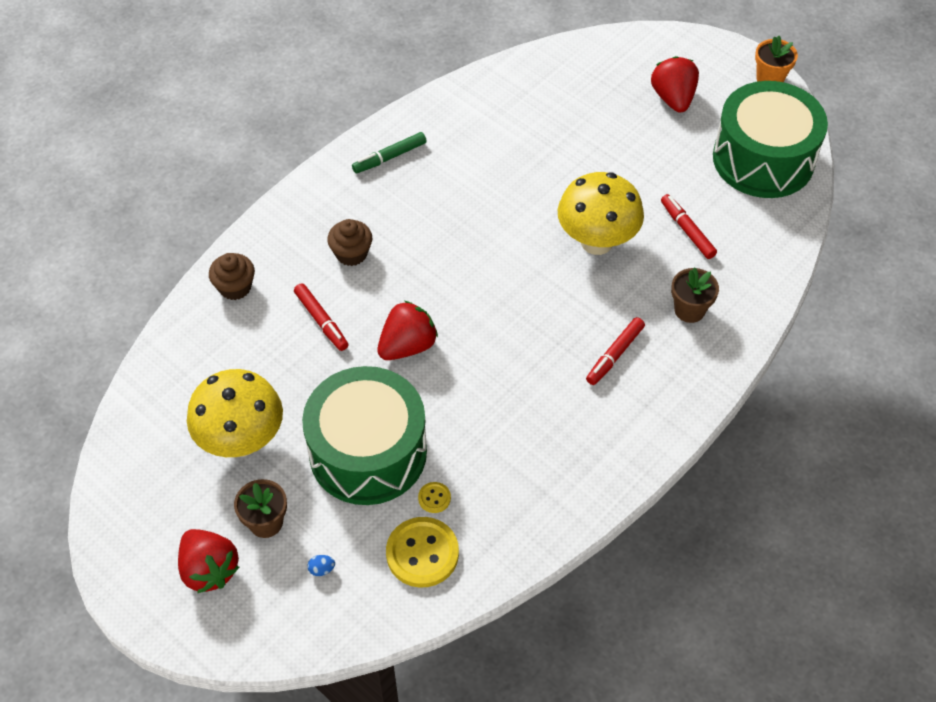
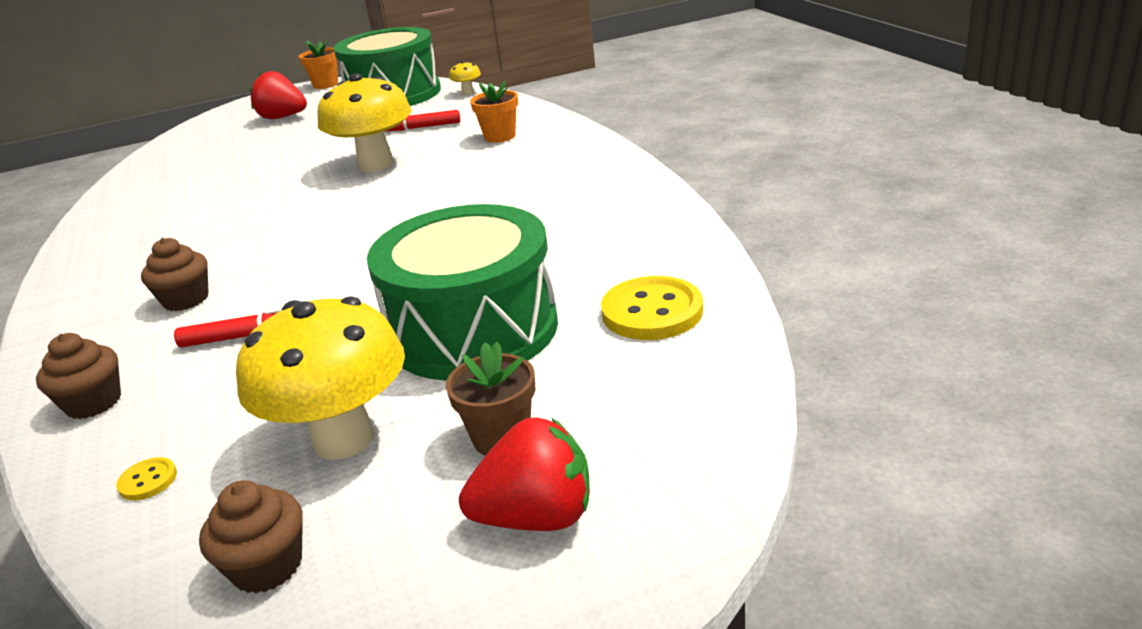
camera: 60 degrees left, 25 degrees down
(144, 464) = (267, 566): none -> brown cupcake
(322, 569) = (619, 396): blue egg -> none
(390, 157) = (105, 256): green marker -> none
(407, 346) = (359, 280): red strawberry -> none
(434, 498) = (581, 292): yellow button -> yellow button (148, 481)
(615, 355) = (508, 172): red marker -> none
(689, 310) = (500, 136): brown flower pot -> orange flower pot
(793, 223) = (467, 92): none -> yellow mushroom

